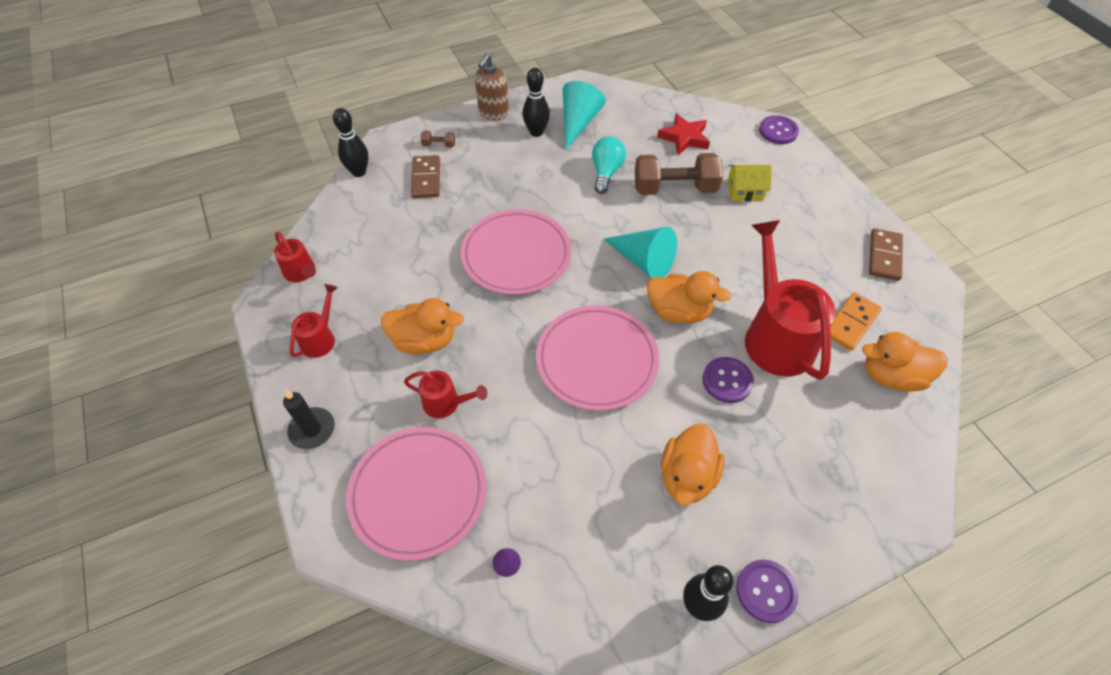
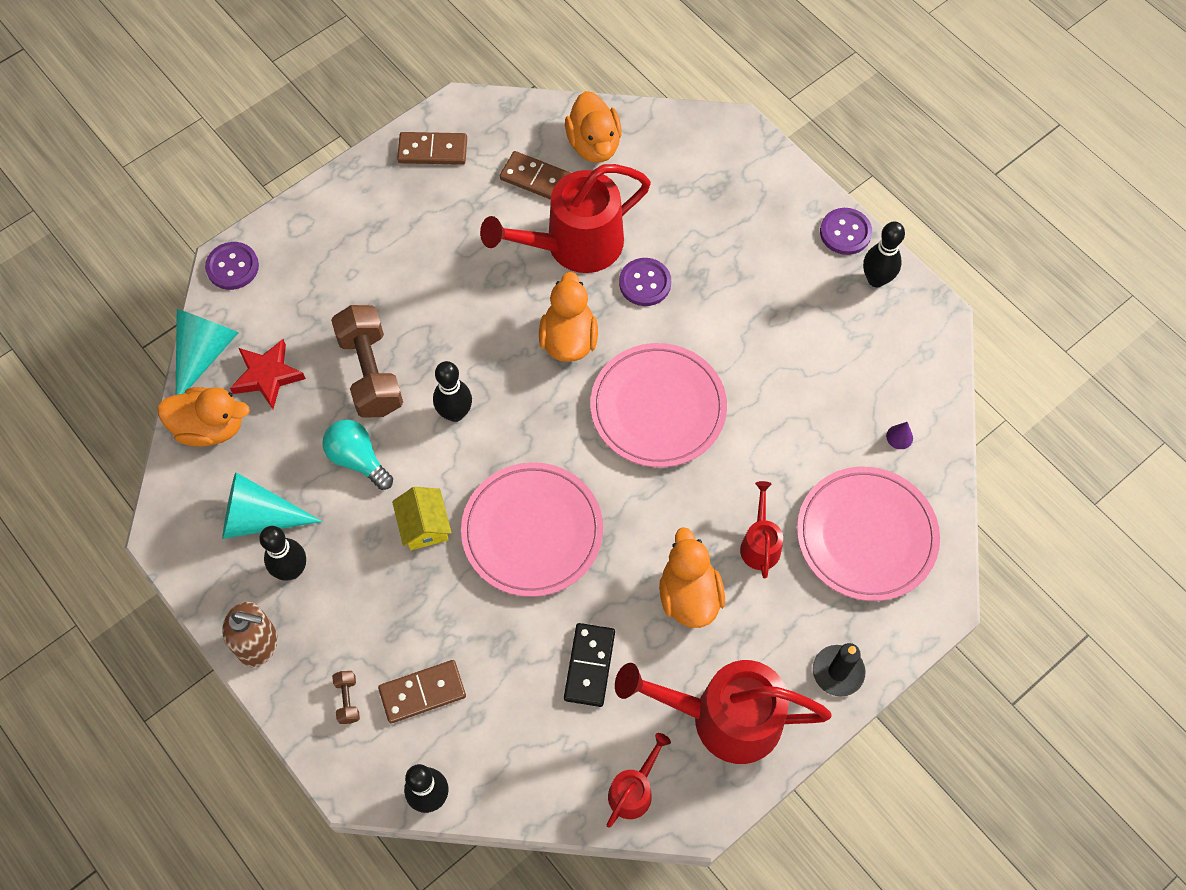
camera: 105 degrees left, 10 degrees up
(320, 338) = (722, 717): red watering can -> red watering can, size x2.06
(400, 267) = (589, 665): none -> black domino
(606, 172) = (358, 459): turquoise light bulb -> turquoise light bulb turned 45 degrees clockwise
(628, 229) = (455, 413): none -> black bowling pin
(643, 261) = (503, 387): turquoise cone -> turquoise cone (204, 353)
(687, 476) = (763, 304): orange duck -> orange duck (210, 427)
(745, 190) = (356, 294): yellow house -> yellow house (424, 525)
(851, 323) = (537, 179): orange domino -> brown domino

